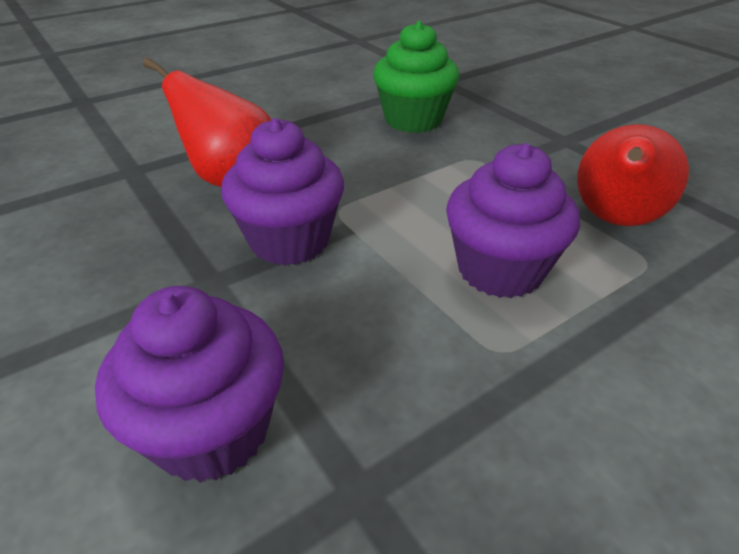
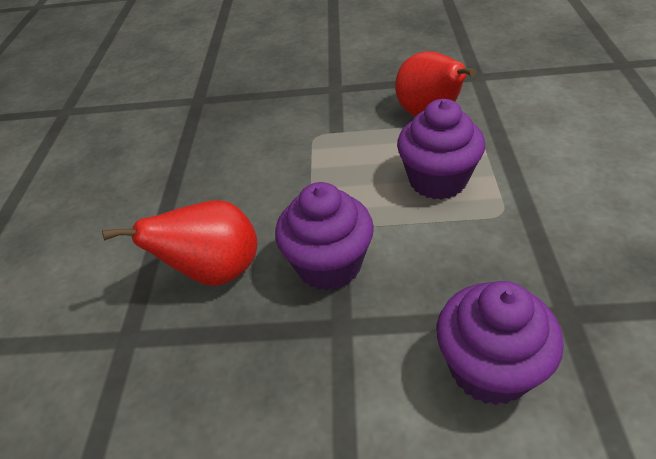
camera: 50 degrees left, 5 degrees up
(413, 120) = (237, 139): green cupcake -> none

